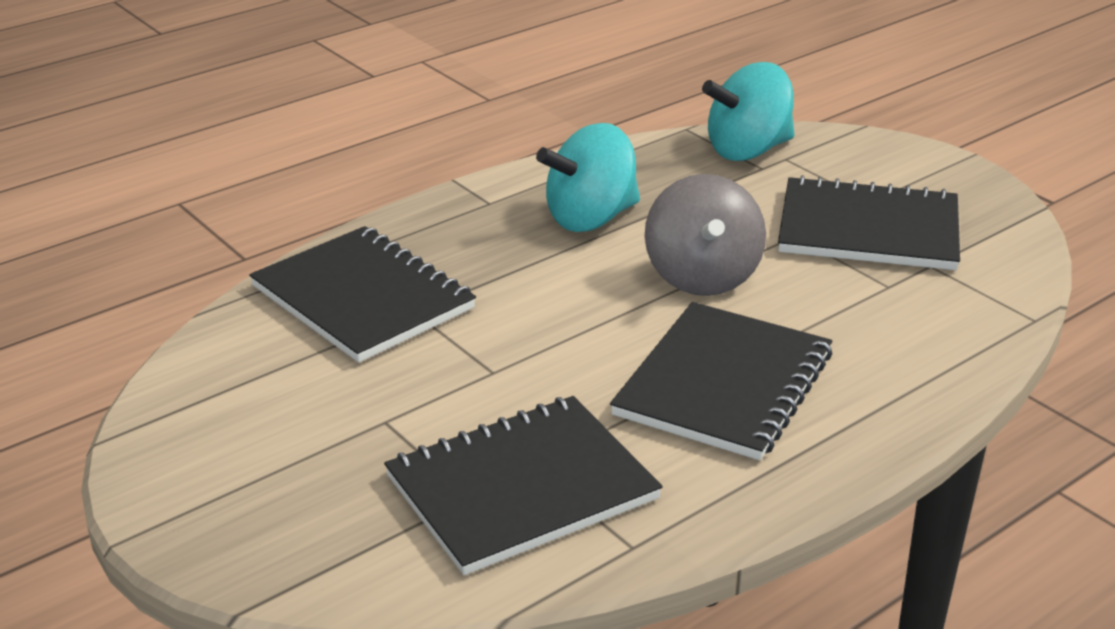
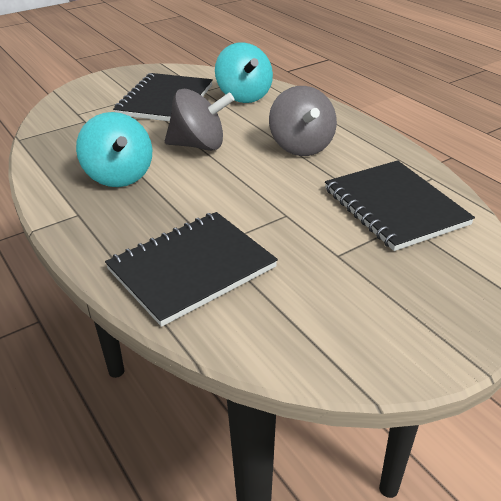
camera: 85 degrees left, 5 degrees up
(724, 384) = (301, 146): black notebook -> grey spinning top
(748, 150) = (62, 123): turquoise spinning top -> turquoise spinning top (244, 96)

